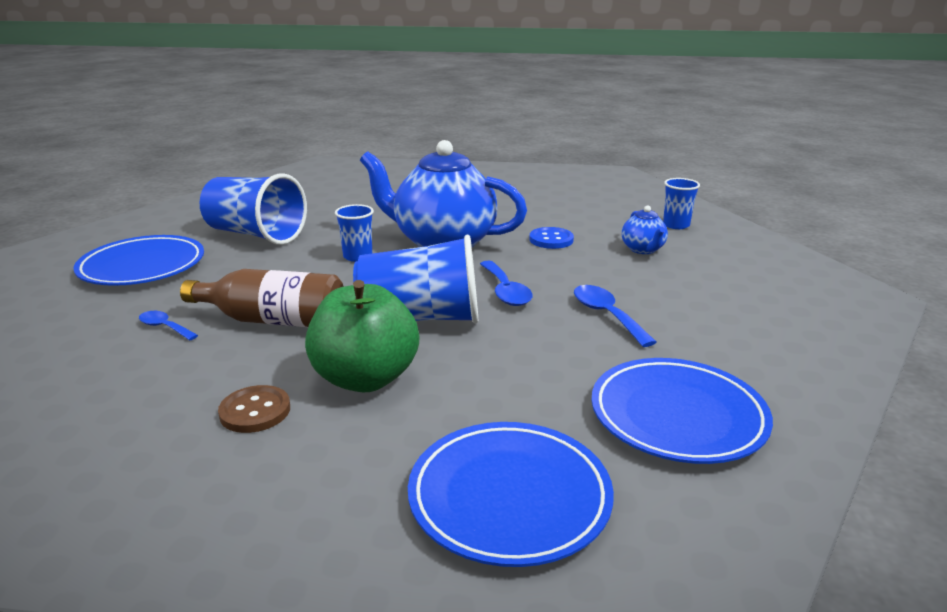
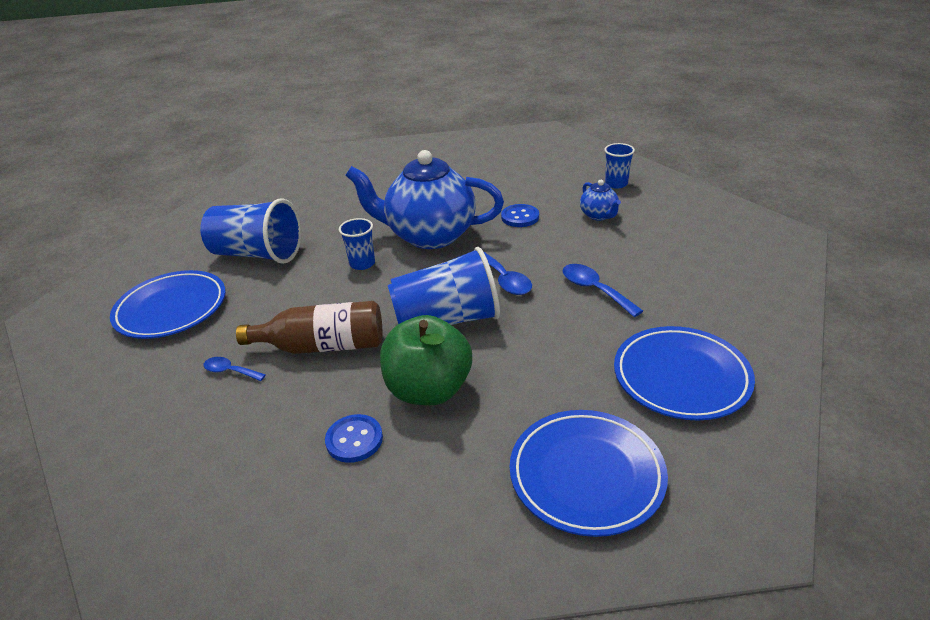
camera: 10 degrees left, 10 degrees up
(255, 411) = (354, 440): brown button -> blue button

